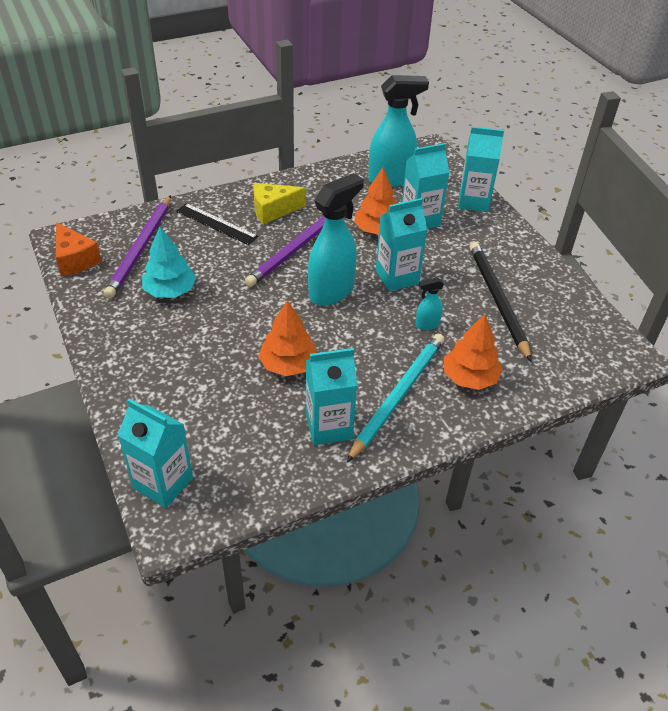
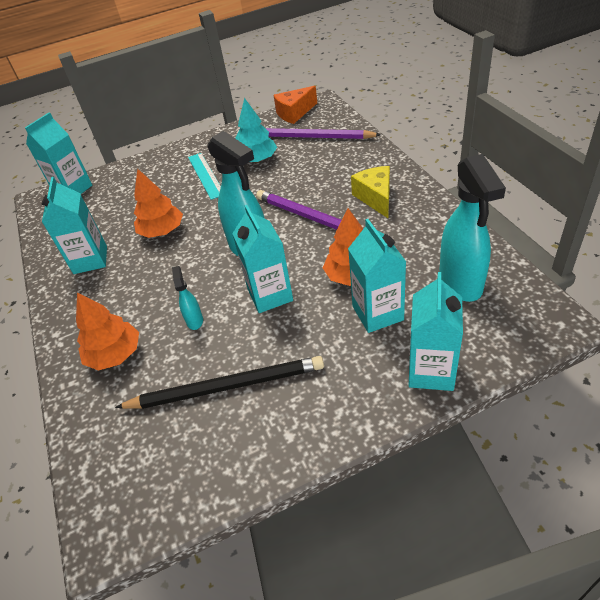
camera: 100 degrees right, 0 degrees up
(185, 335) = (206, 175): none -> turquoise ruler
(216, 224) = (348, 168): black ruler -> none
(398, 396) = (109, 301): turquoise pencil -> none

